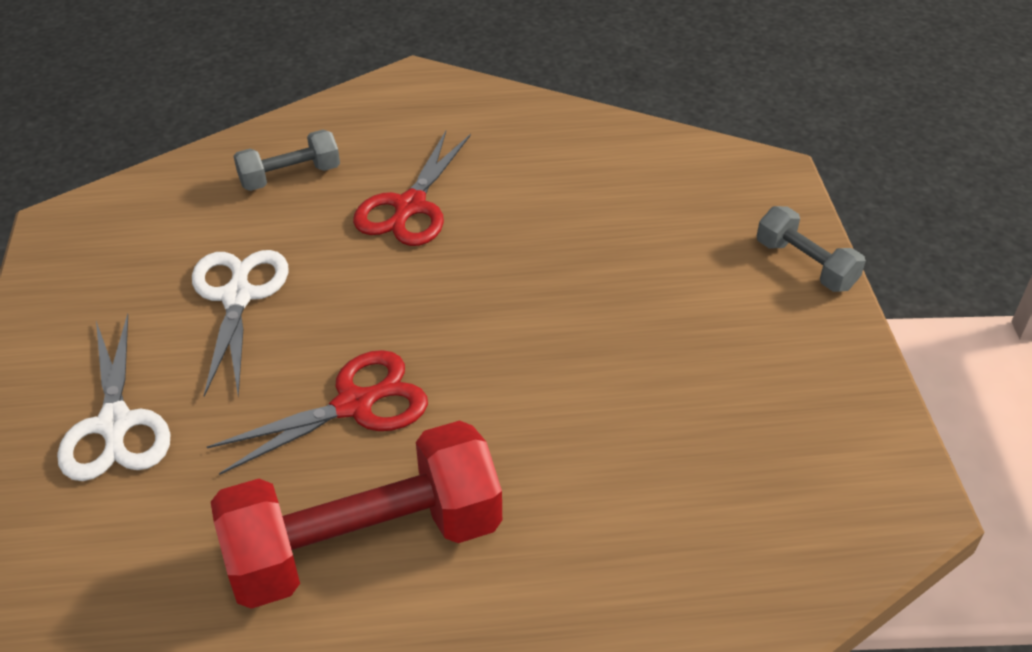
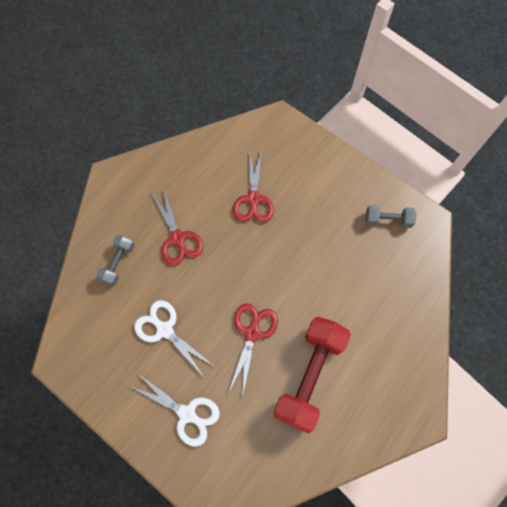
camera: 45 degrees left, 25 degrees up
(593, 240) = (253, 199): none -> red scissors
(805, 265) = (326, 153): grey dumbbell -> grey dumbbell (387, 220)

